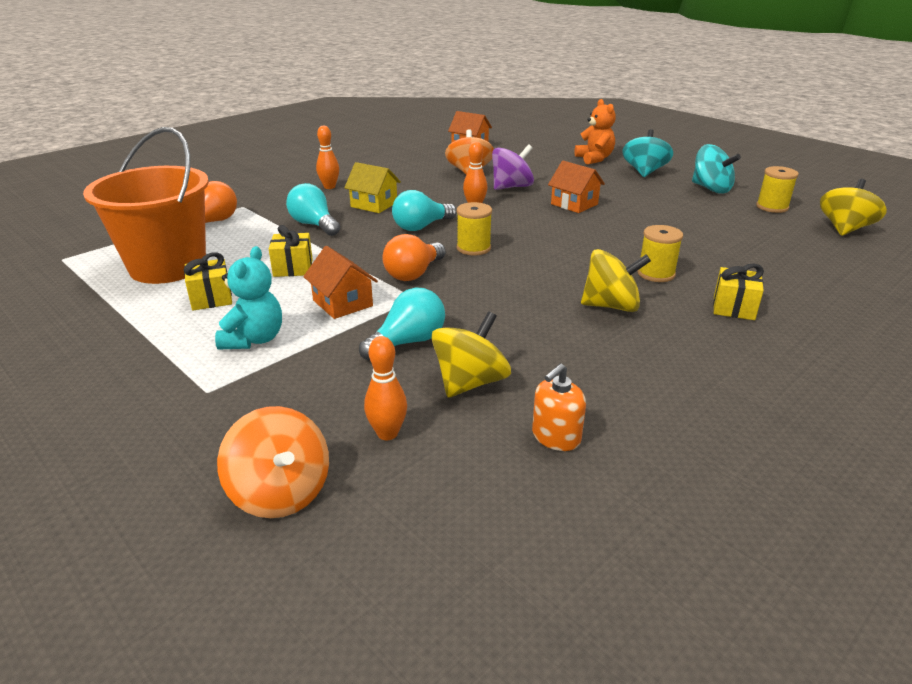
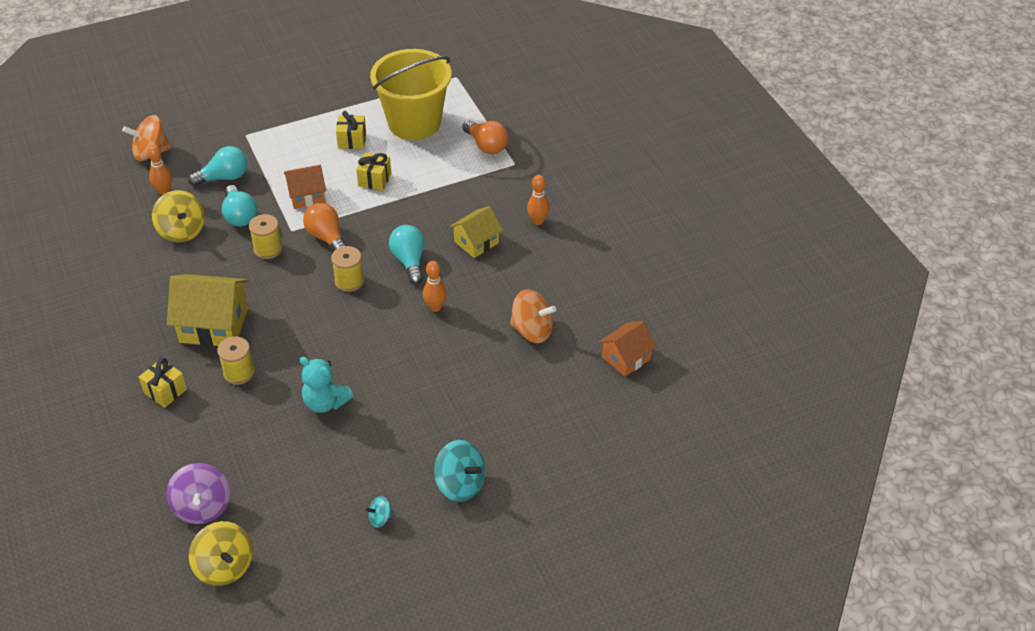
camera: 110 degrees right, 15 degrees up
(168, 266) = (414, 123): orange bucket -> yellow bucket
(254, 339) = (287, 154): turquoise teddy bear -> turquoise teddy bear (325, 402)
(314, 225) = (449, 200): turquoise light bulb -> turquoise light bulb (224, 177)
(511, 187) = (472, 350): purple spinning top -> purple spinning top (202, 507)
(556, 437) = (115, 249): orange soap dispenser -> none
(574, 204) = (402, 381): orange house -> none
(594, 159) = (526, 458): orange teddy bear -> none
(611, 306) = (214, 325): yellow spinning top -> yellow house
(711, 189) = (380, 518): turquoise spinning top -> turquoise spinning top, size x0.51
(772, 207) = (305, 542): yellow spool -> yellow spool (268, 249)

